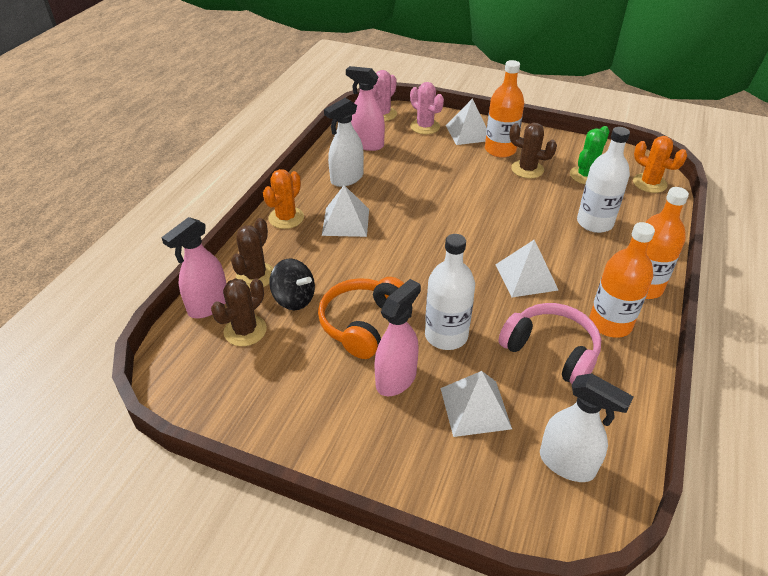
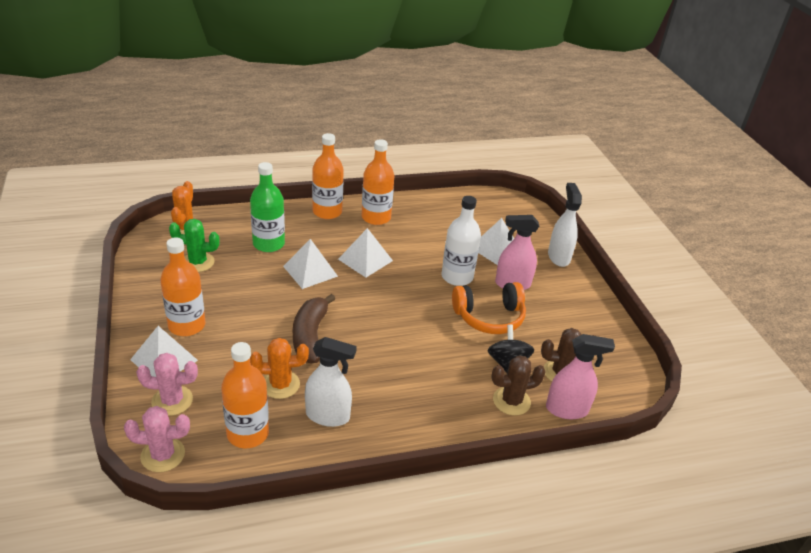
camera: 130 degrees left, 5 degrees down
(286, 218) = (427, 426): orange cactus -> orange cactus (280, 384)
(345, 222) = (394, 381): white pyramid -> white pyramid (310, 271)
(367, 144) = (248, 433): pink spray bottle -> orange bottle
(425, 127) = (172, 400): pink cactus -> pink cactus turned 75 degrees clockwise
(437, 200) = (310, 336): none -> brown banana
(527, 169) = (212, 298): brown cactus -> none
(551, 351) = (423, 233): pink headphones -> none
(567, 463) = (492, 212): white spray bottle -> white spray bottle (558, 257)
(594, 223) = (268, 244): white bottle -> green bottle

